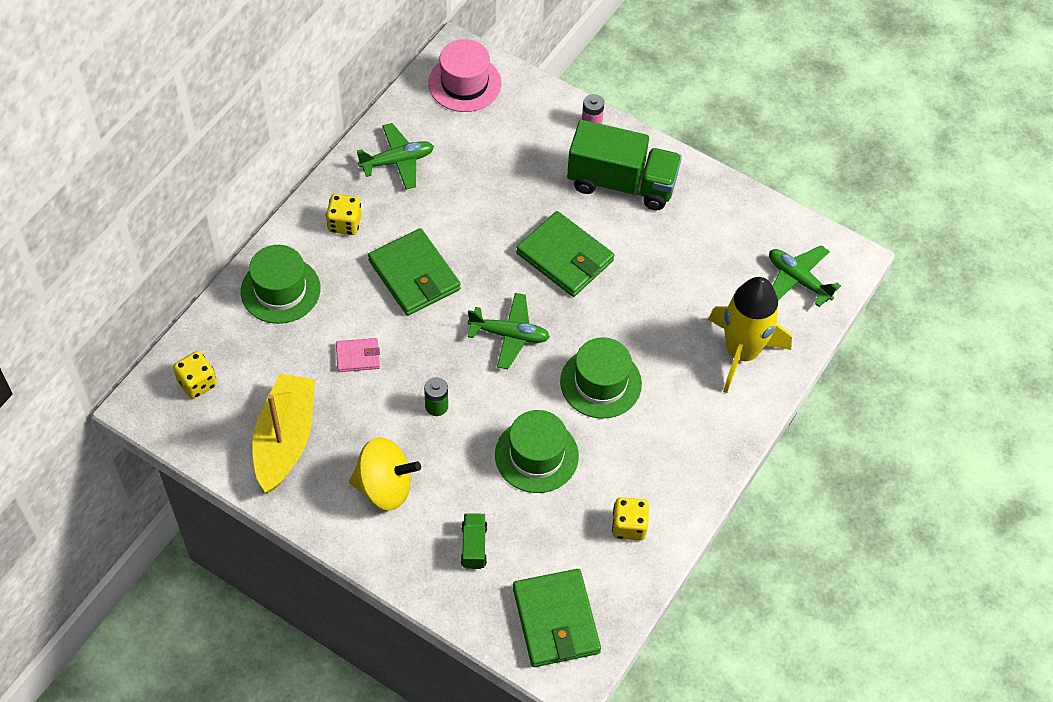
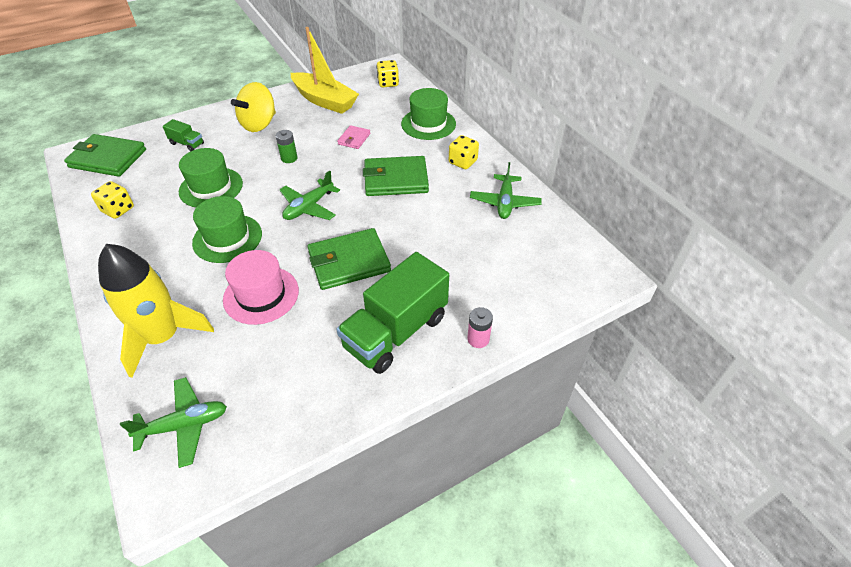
camera: 120 degrees right, 10 degrees down
(464, 83) = (571, 267): pink hat -> pink hat (261, 295)

